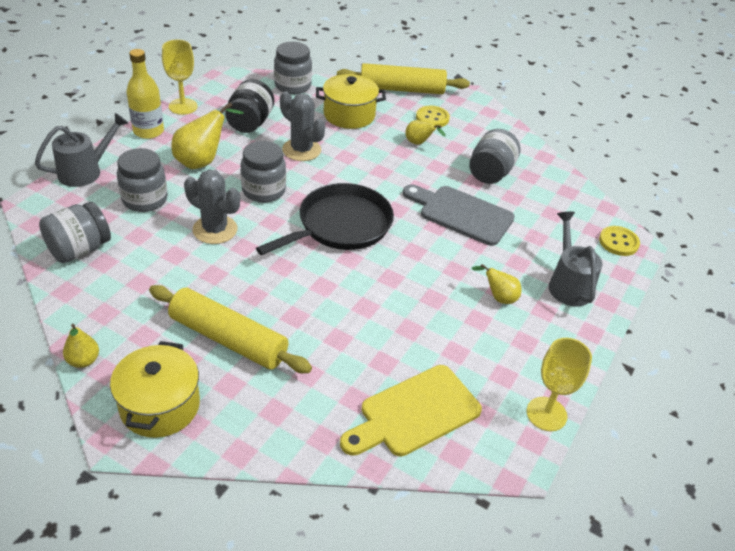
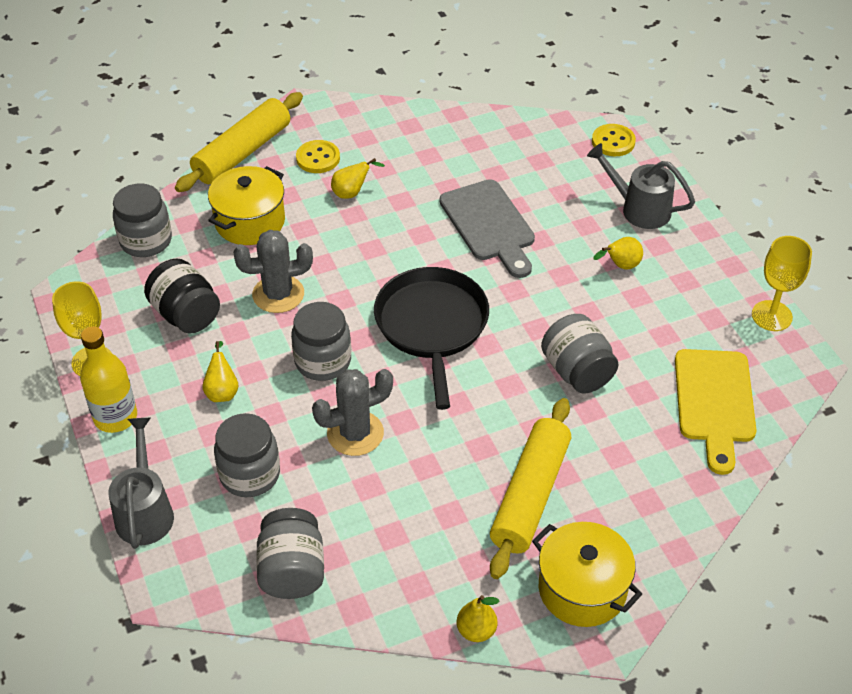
camera: 50 degrees left, 5 degrees up
(202, 161) = (222, 391): yellow pear -> yellow pear, size x0.58
(228, 339) = (530, 495): yellow rolling pin -> yellow rolling pin turned 45 degrees counterclockwise
(461, 214) = (489, 225): grey cutting board -> grey cutting board turned 90 degrees counterclockwise
(490, 173) = (446, 167): grey jar -> grey jar (577, 371)

